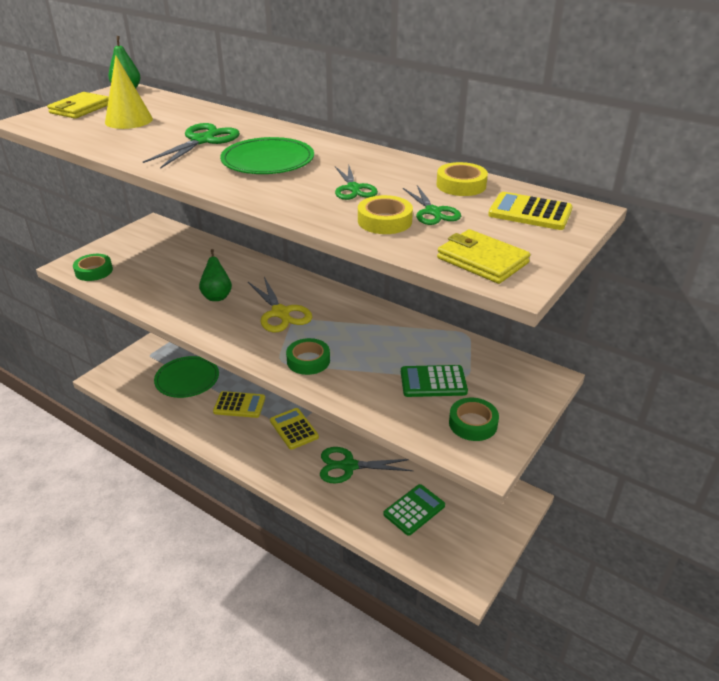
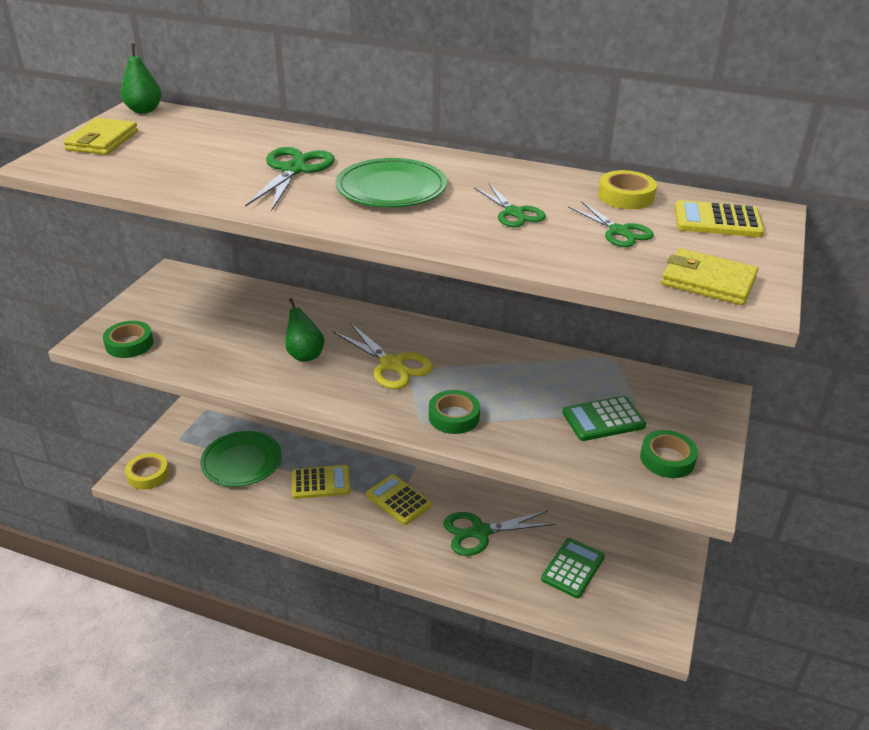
camera: 15 degrees left, 0 degrees up
(129, 120) = (179, 151): yellow cone -> none
(384, 221) = (576, 248): yellow tape -> yellow tape (148, 475)

